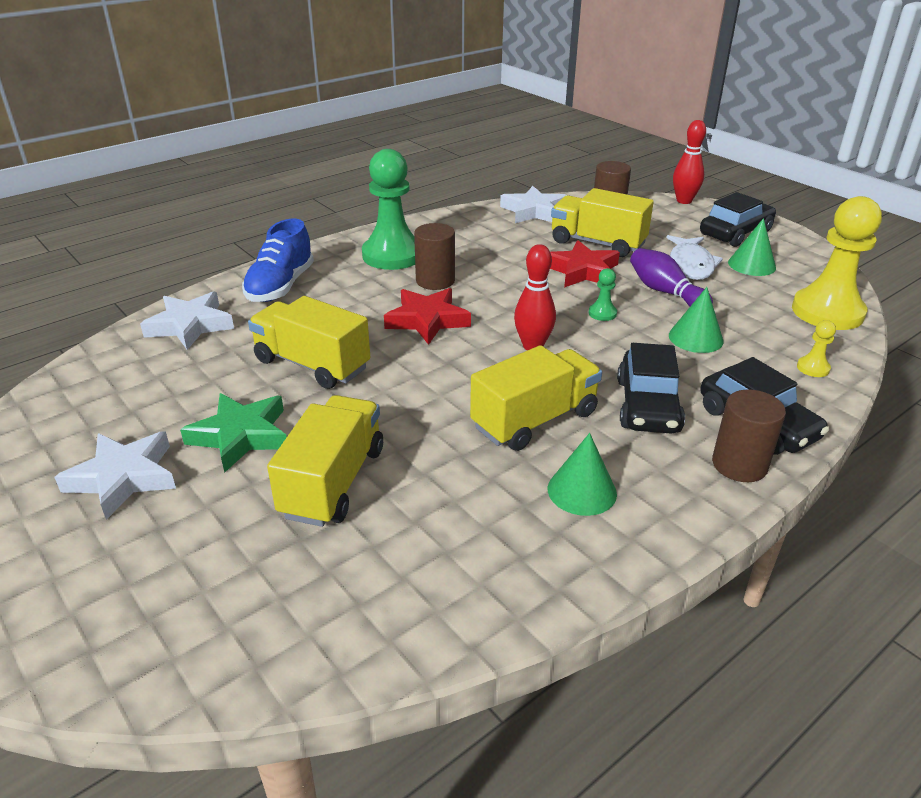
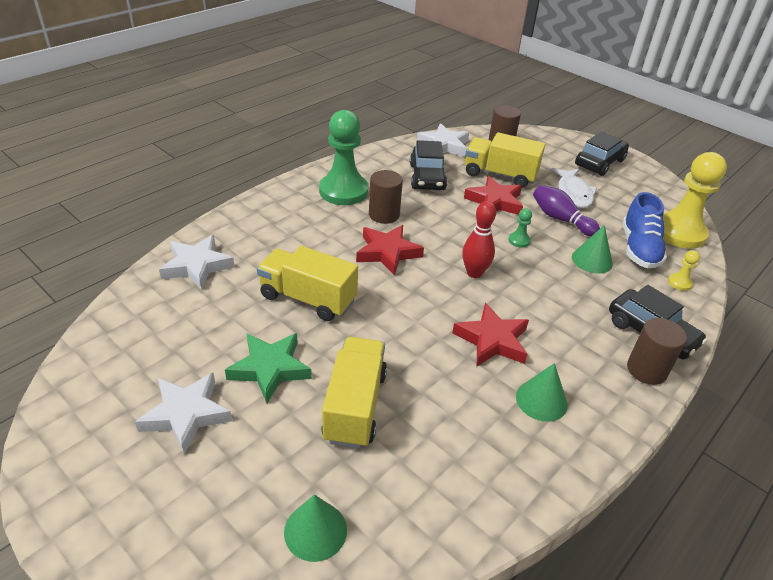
camera: 10 degrees left, 5 degrees up
(280, 286) = (261, 224): blue shoe -> blue shoe (639, 249)
(534, 420) = (492, 340): yellow truck -> red star
(647, 406) = (571, 322): black car -> black car (427, 177)
(684, 201) = (555, 133): red bowling pin -> none
(751, 265) = (617, 192): green cone -> green cone (315, 530)

